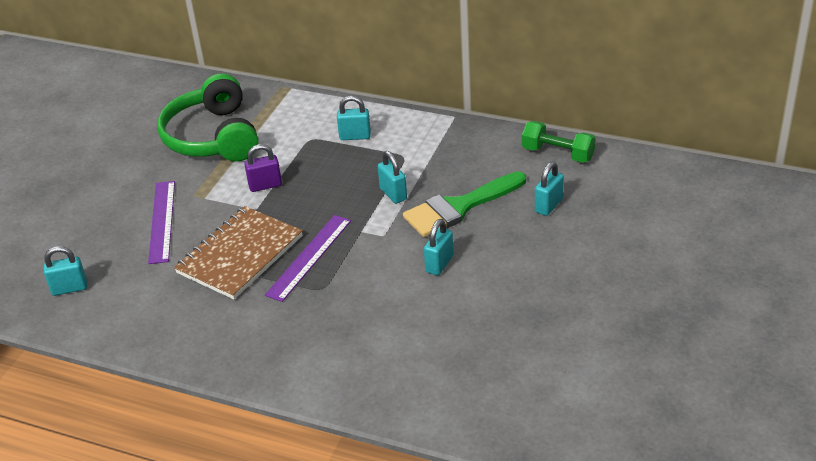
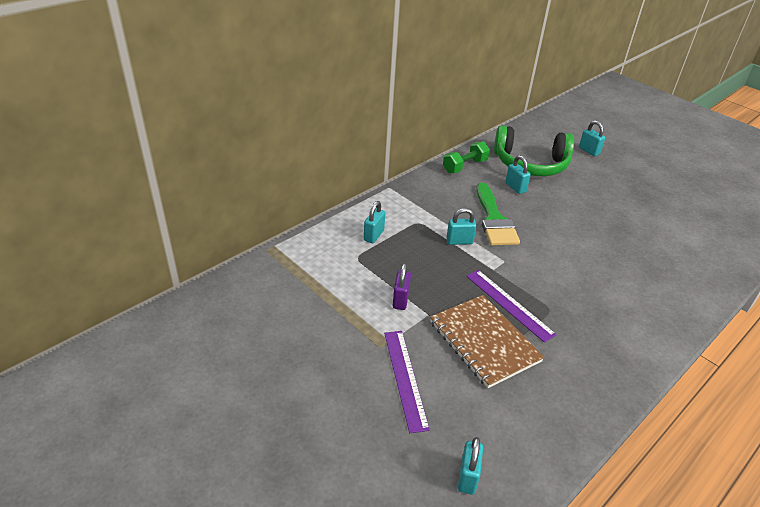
camera: 70 degrees left, 0 degrees up
(162, 221) = (405, 378): purple ruler -> purple ruler turned 60 degrees clockwise
(212, 137) = (303, 310): green headphones -> green headphones (530, 164)
(439, 264) = (550, 248): turquoise padlock -> turquoise padlock (589, 151)

